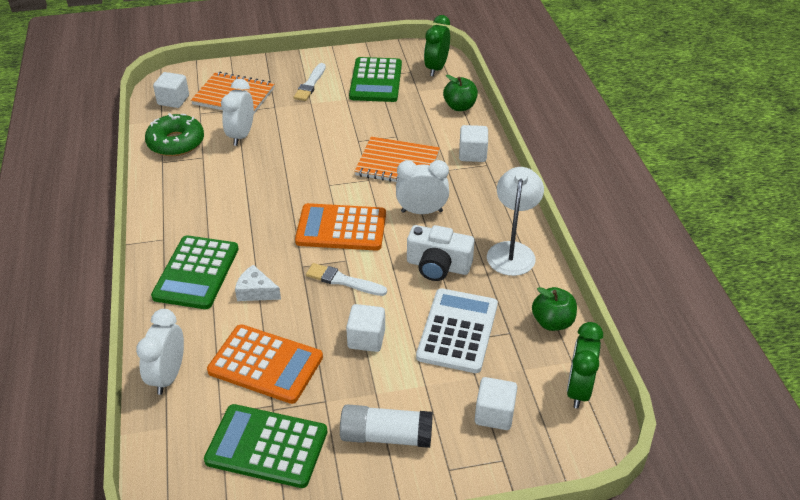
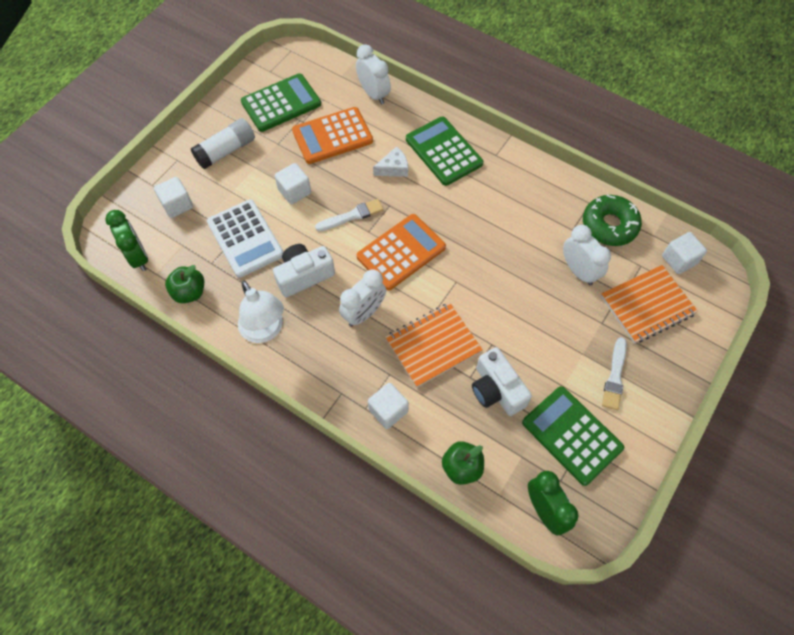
camera: 135 degrees right, 20 degrees up
(310, 84) = (615, 376): white brush -> white brush turned 135 degrees counterclockwise
(389, 121) = (496, 390): none -> white camera

